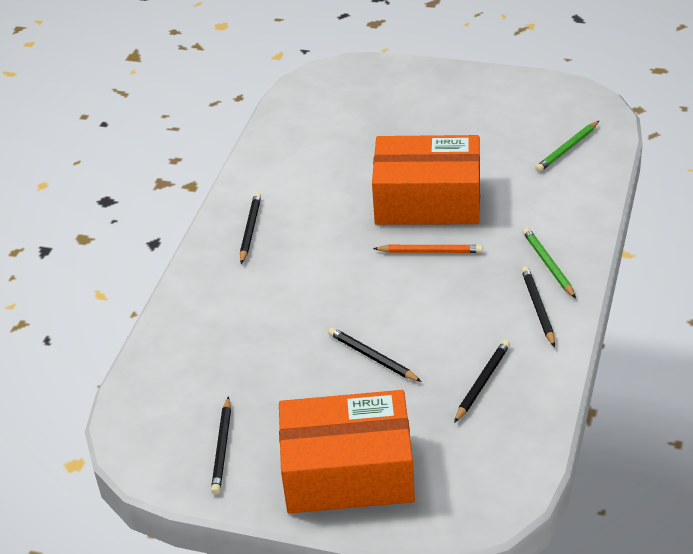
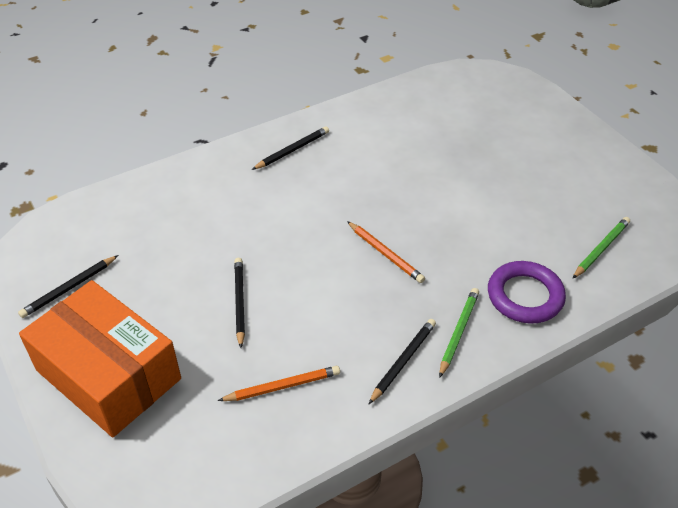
camera: 40 degrees right, 5 degrees up
(428, 200) = (436, 214): orange box -> none
(482, 382) = (282, 386): black pencil -> orange pencil
(559, 212) = (525, 296): none -> purple ring
(567, 149) = (601, 249): green pencil -> green pencil turned 135 degrees clockwise

